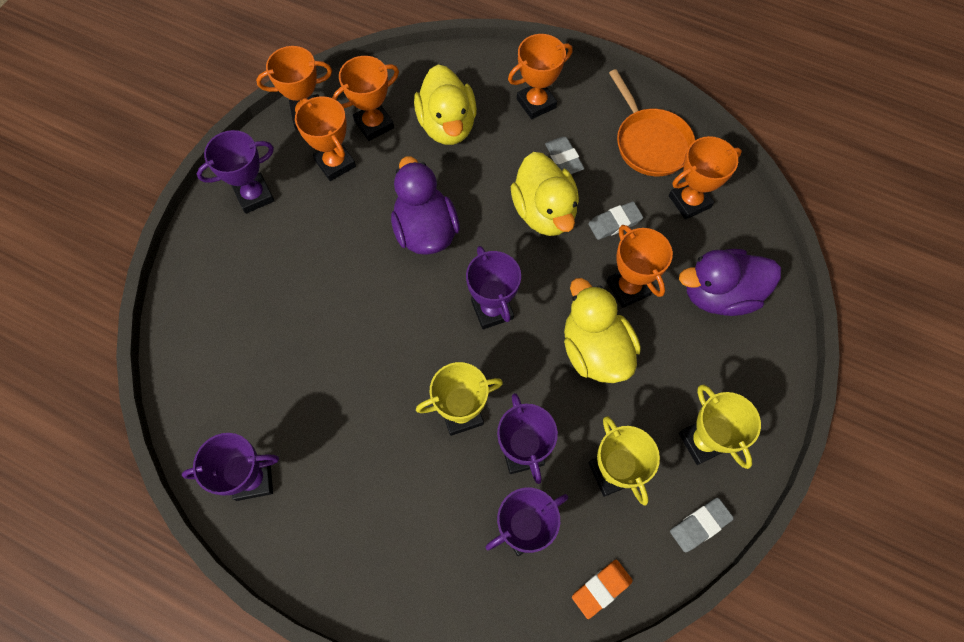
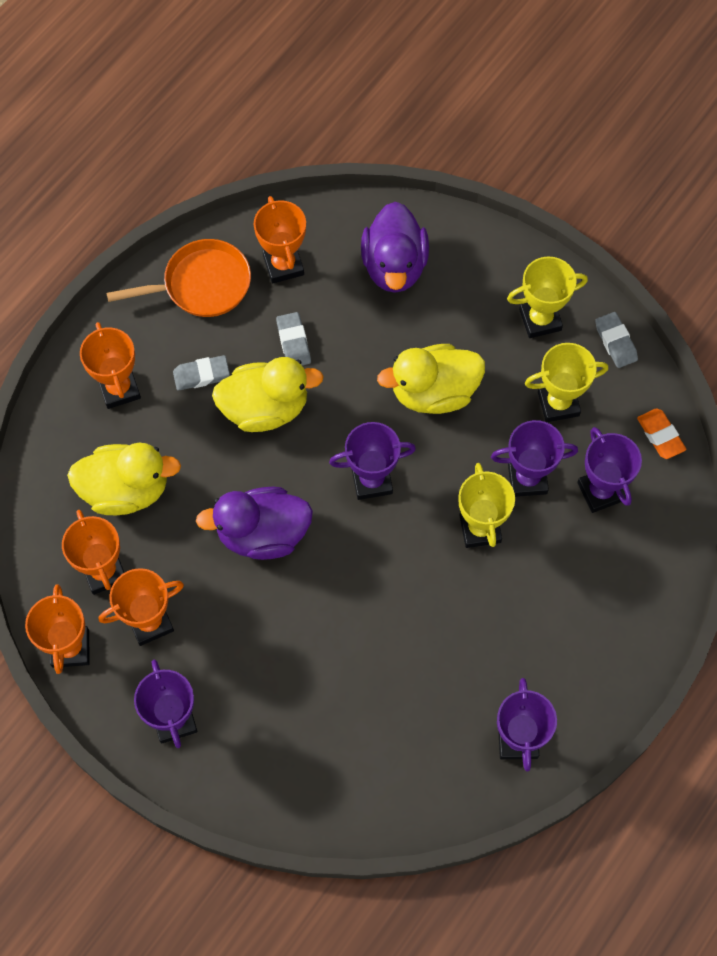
camera: 80 degrees left, 0 degrees up
(628, 288) = (371, 346): orange trophy -> none

